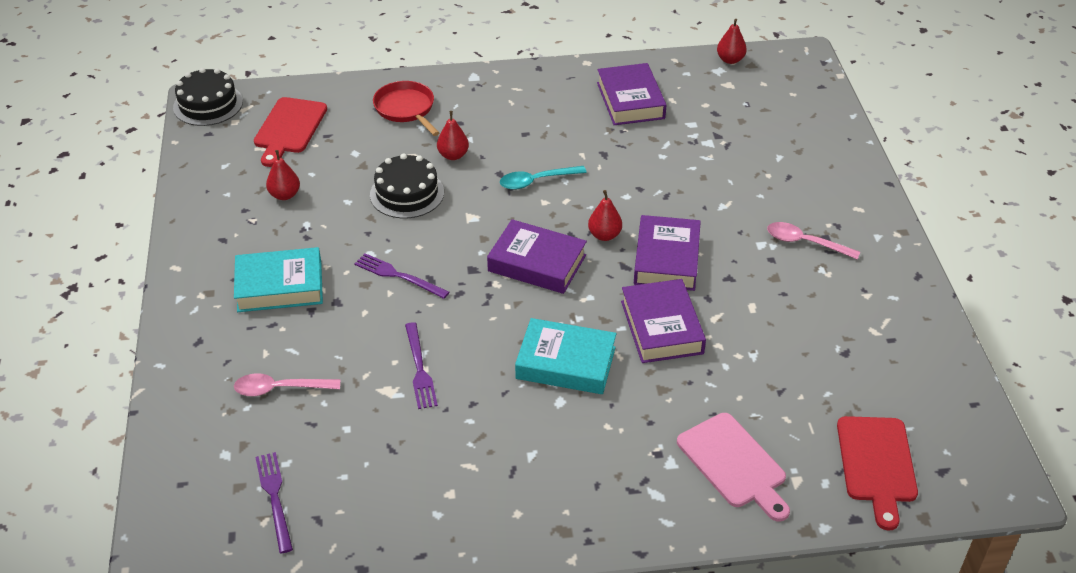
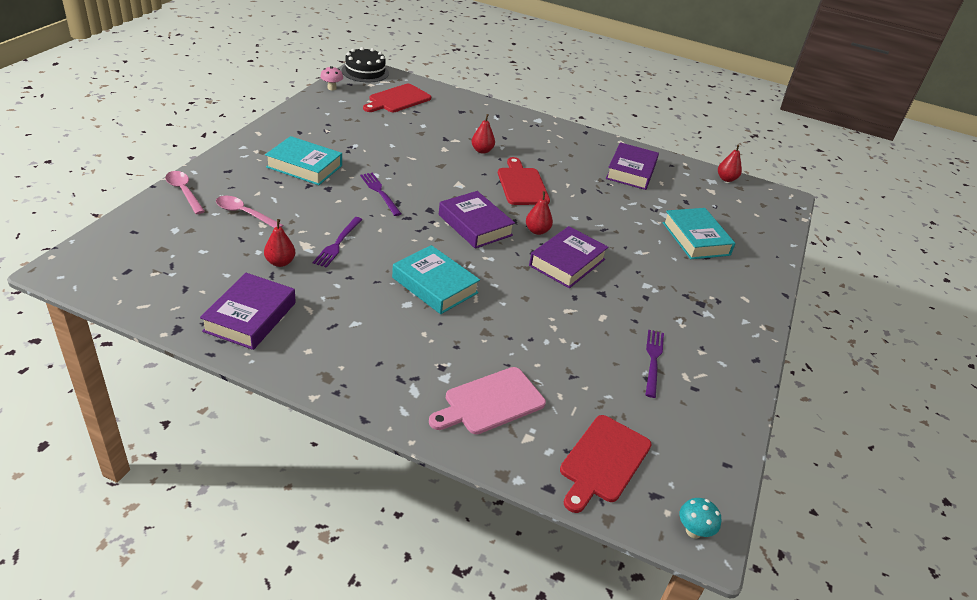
camera: 25 degrees right, 5 degrees down
(193, 152) = (332, 88): none -> pink mushroom
(275, 498) = (174, 265): purple fork -> purple fork (653, 360)
(285, 195) = (359, 127): red pear -> red pear (280, 262)
(406, 109) = (478, 118): red pan -> none
(407, 193) = (432, 156): black cake -> none
(536, 181) = (522, 185): turquoise spoon -> red cutting board
(661, 327) = (523, 297): purple book -> purple book (250, 317)
(734, 464) = (490, 402): pink cutting board -> pink cutting board turned 60 degrees clockwise
(761, 158) = (696, 239): none -> turquoise book
(805, 243) = (682, 299): pink spoon -> pink spoon (184, 192)
(996, 485) = (693, 531): none -> turquoise mushroom

